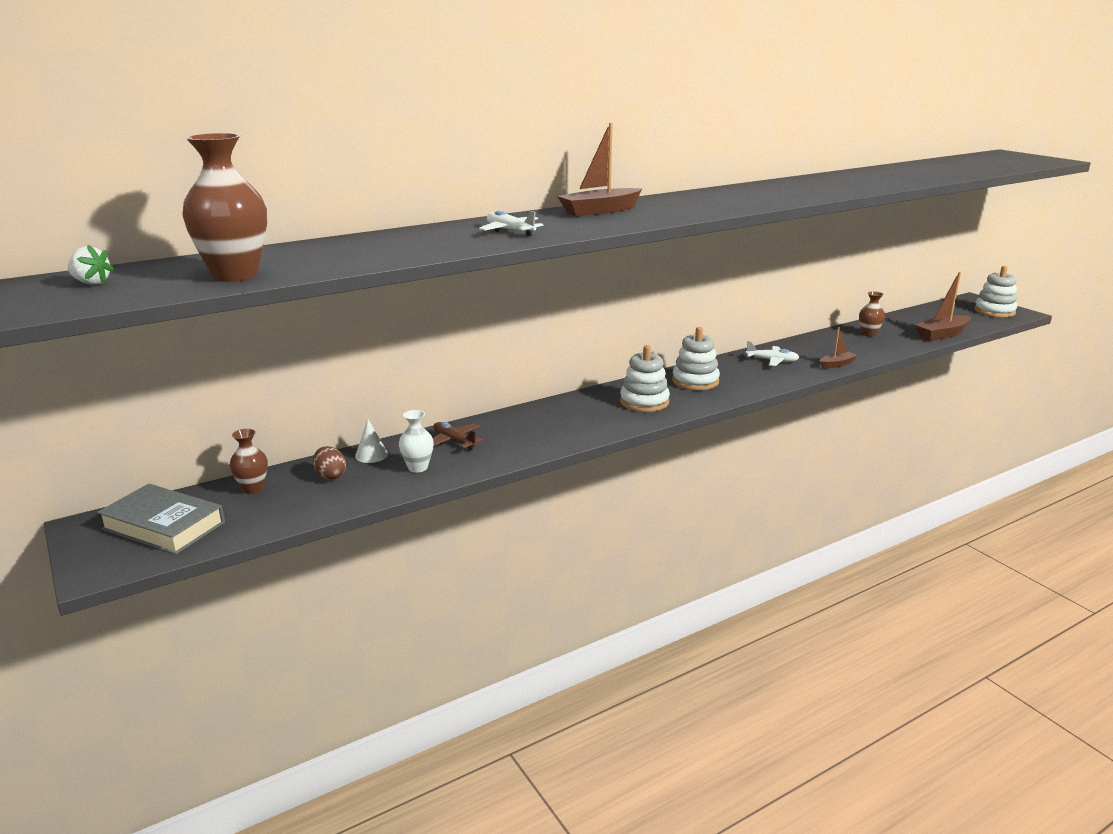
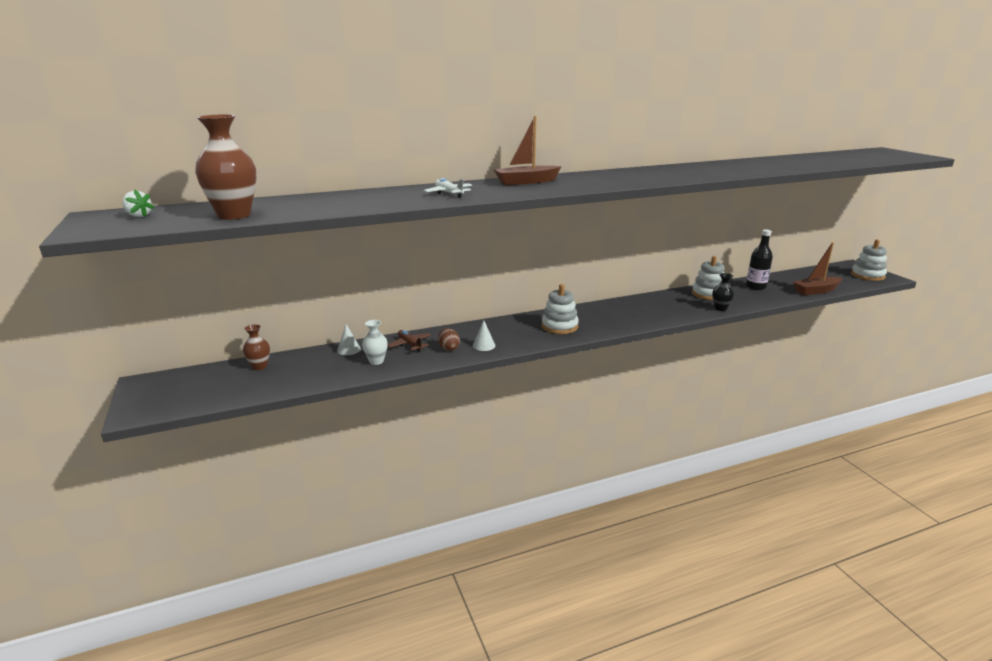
camera: 10 degrees right, 0 degrees up
(164, 526) = (191, 387): grey book -> none
(330, 476) = (314, 362): brown egg -> brown egg (448, 348)
(555, 435) = (484, 345): none -> white cone
(695, 381) = (604, 314): white stacking toy -> white stacking toy (708, 294)
(772, 361) = (670, 302): white plane -> none
(836, 364) = (720, 308): brown boat -> black vase
(869, 334) = (756, 287): brown vase -> black bottle

